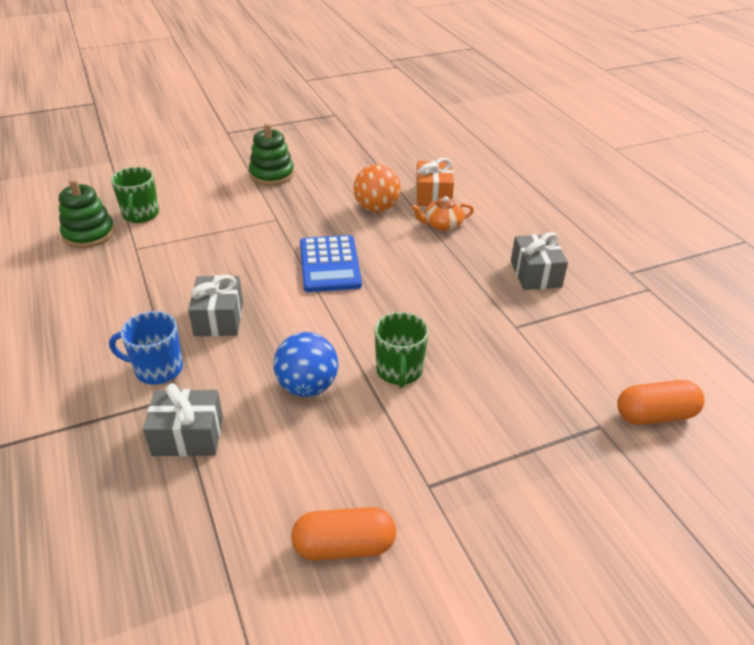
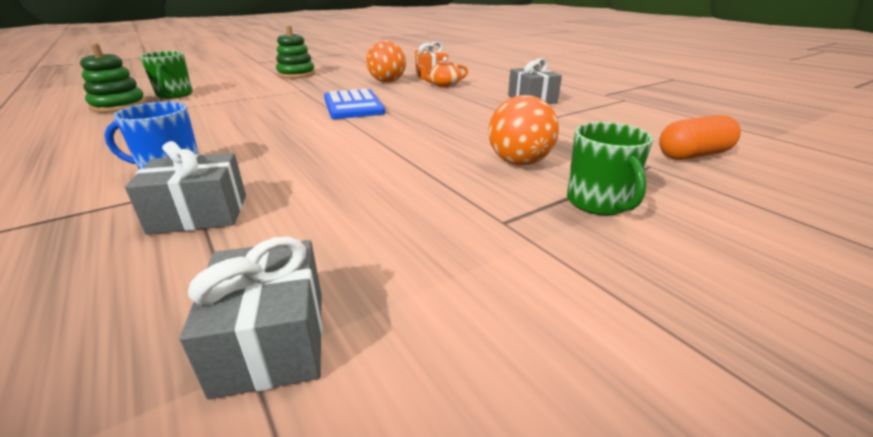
camera: 10 degrees left, 10 degrees down
(219, 318) = (245, 137): grey gift -> grey gift (272, 340)
(307, 386) = (343, 168): blue ball -> none
(344, 546) = (418, 287): orange capsule -> none
(399, 371) = (437, 151): green mug -> green mug (598, 203)
(473, 401) = (519, 162): none -> orange ball

